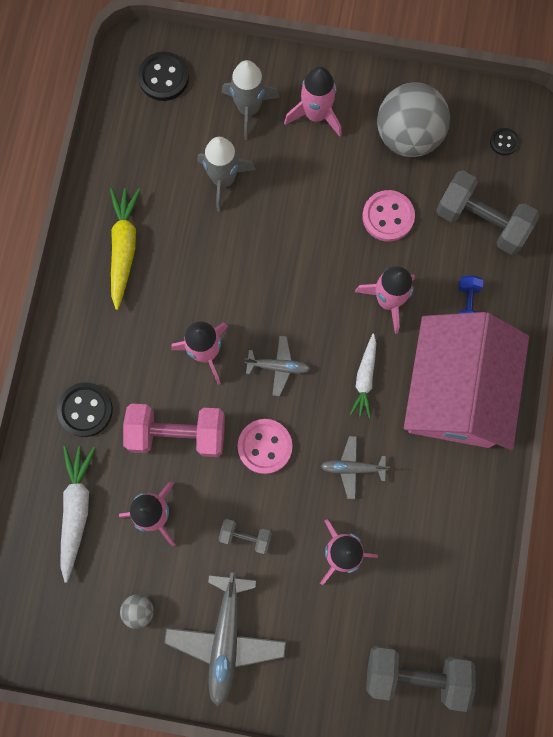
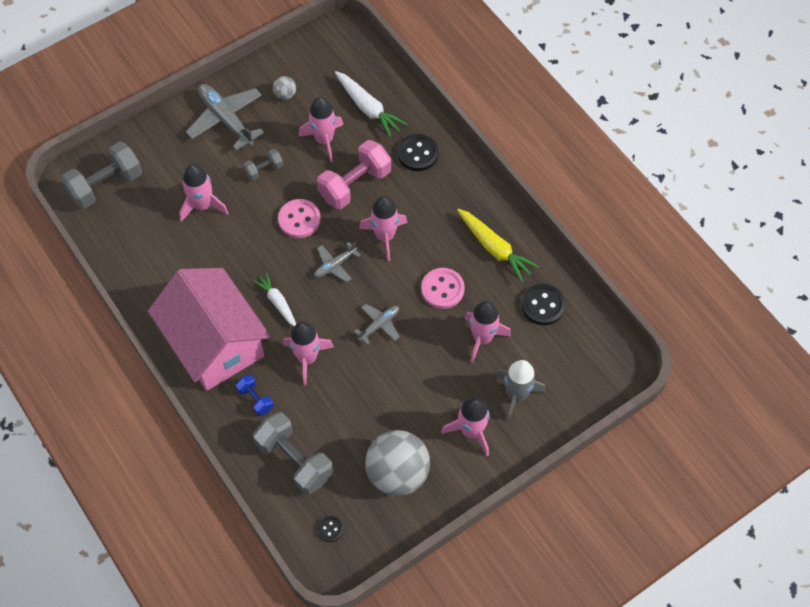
camera: 135 degrees right, 15 degrees down
(163, 77) = (590, 365): black button -> black button (543, 305)
(223, 180) = (482, 338): grey rocket -> pink rocket
(352, 468) = (238, 251): grey plane -> grey plane (379, 325)
(388, 217) = (358, 408): pink button -> pink button (442, 289)
(481, 221) = (295, 460): grey dumbbell -> grey dumbbell turned 60 degrees clockwise

